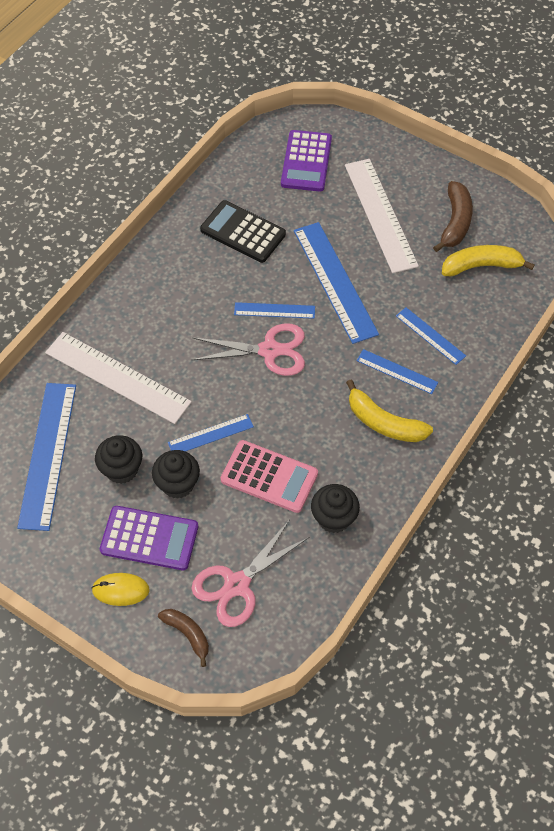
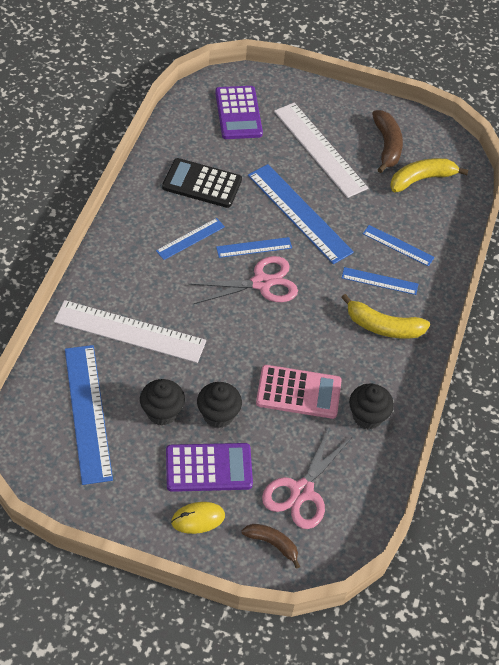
camera: 20 degrees left, 5 degrees down
(210, 434) = (233, 366): blue ruler -> blue ruler (190, 239)

